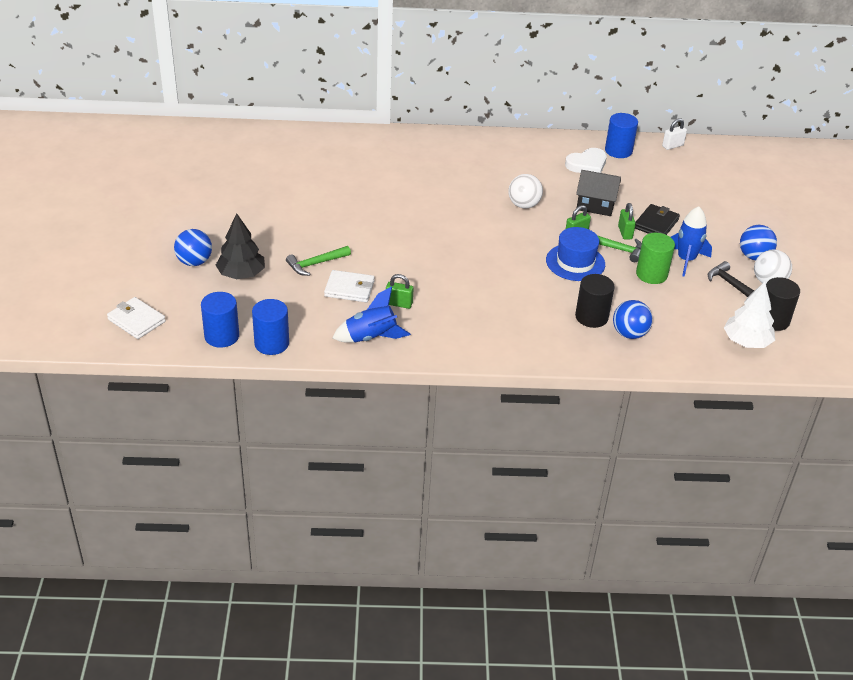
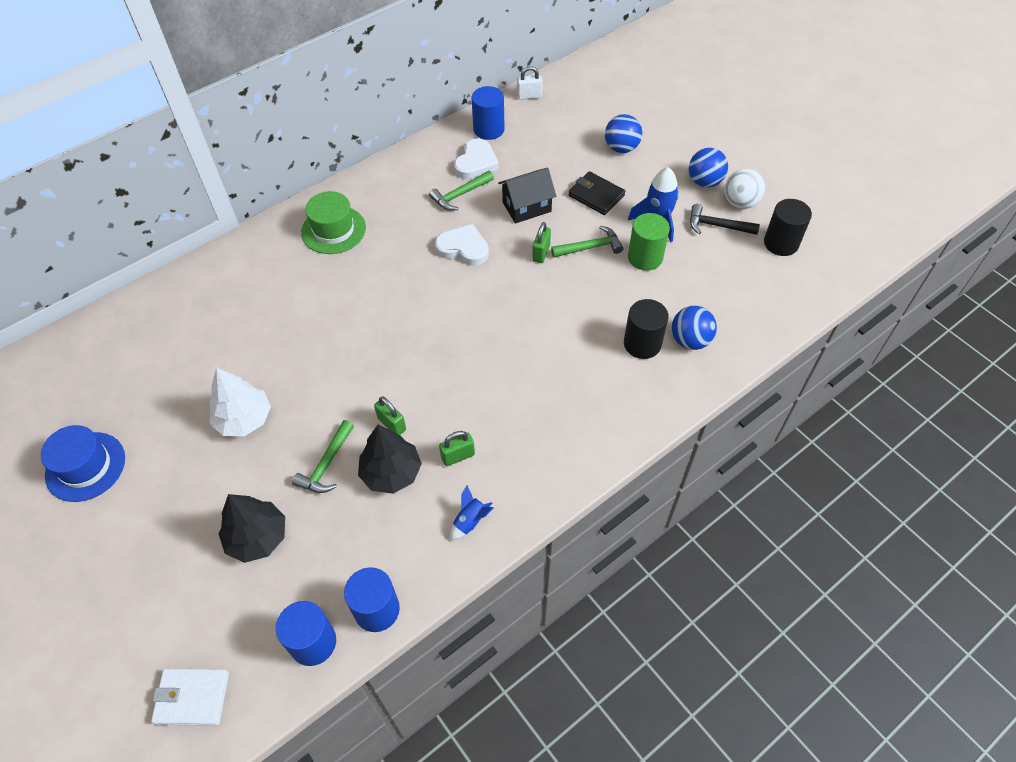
camera: 35 degrees left, 15 degrees up
(194, 262) = (187, 559): blue ball -> blue ball (621, 148)
(349, 289) = (391, 472): white wallet -> black tree
(371, 337) = (470, 521): blue rocket -> blue rocket, size x0.58
(447, 154) = (333, 230): none -> green hat
(523, 205) = (463, 248): white ball -> white heart
(554, 176) = (460, 195): none -> green hammer
(575, 262) = (570, 287): blue hat -> blue hat (85, 466)
(625, 232) = (580, 223): green padlock -> green padlock (392, 424)
(656, 224) = (596, 195): black wallet -> black wallet turned 45 degrees counterclockwise
(672, 146) = (529, 96): white padlock -> white padlock turned 60 degrees clockwise
(746, 342) = (784, 282): white tree -> white tree (244, 419)

